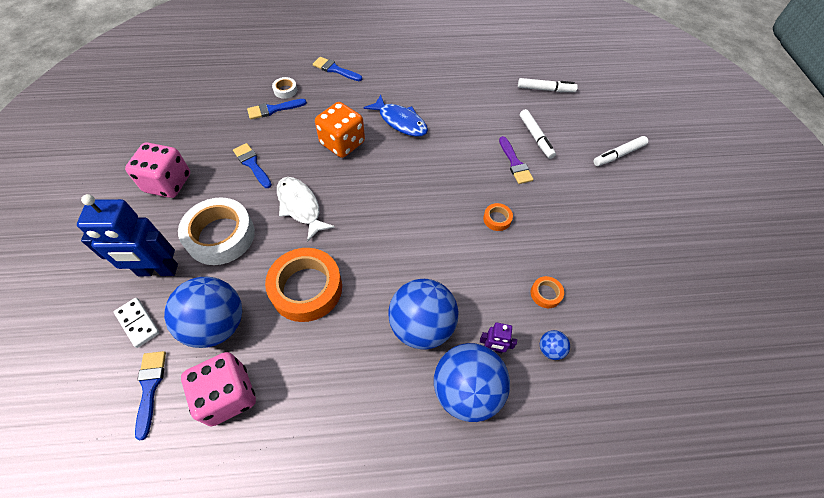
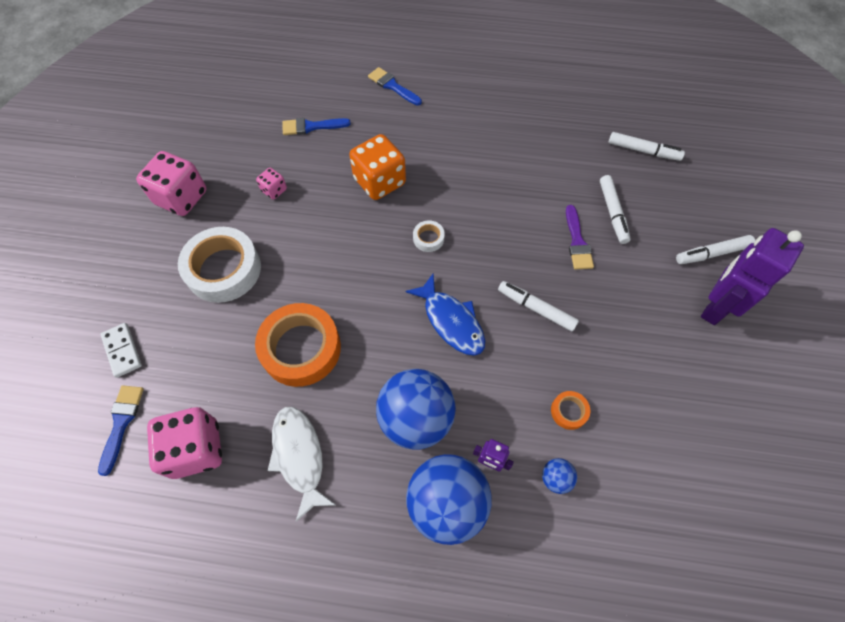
camera: 15 degrees right, 5 degrees up
(158, 270) = (152, 296): blue robot -> none
(217, 324) = (200, 369): blue ball -> none
(252, 164) = (274, 190): blue brush -> pink dice
(285, 90) = (330, 104): white tape -> white tape (428, 238)
(300, 206) = (315, 251): white fish -> white fish (299, 456)
(400, 121) = (453, 165): blue fish -> blue fish (451, 321)
(497, 219) = (536, 308): orange tape -> white marker
(632, 193) = (715, 307): none -> purple robot

